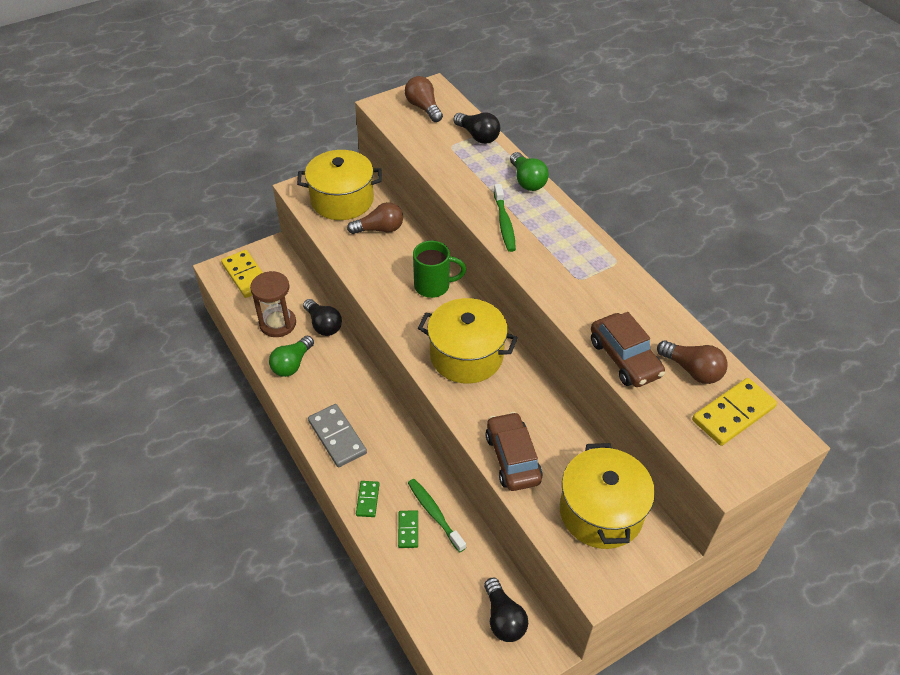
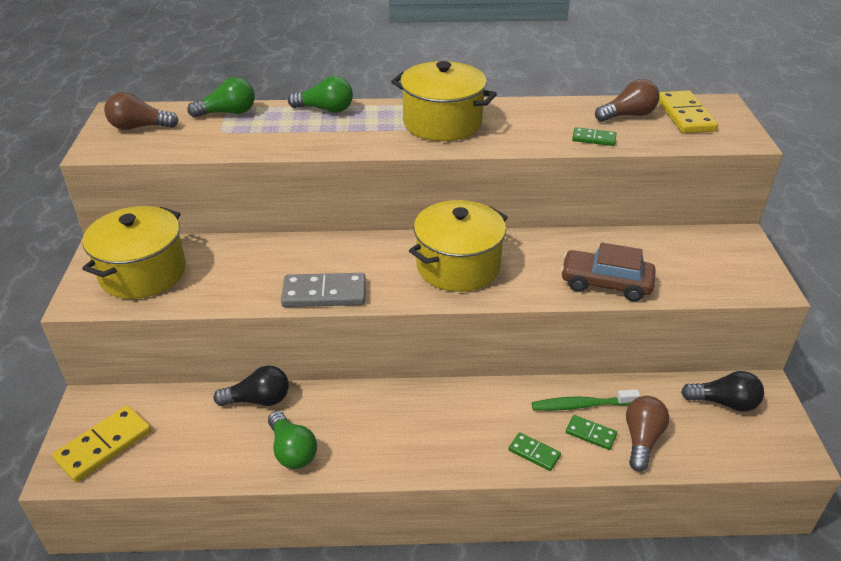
camera: 60 degrees left, 10 degrees down
(246, 275) = (104, 445): yellow domino -> yellow domino turned 45 degrees counterclockwise
(278, 324) = (216, 442): brown hourglass -> none
(337, 437) = (432, 448): grey domino -> grey domino (324, 293)
(379, 229) = (222, 261): brown light bulb -> brown light bulb (641, 439)
(433, 286) = (345, 254): green mug -> none
(478, 136) = (228, 113): black light bulb -> green light bulb
(504, 223) = (369, 139): green toothbrush -> none
(601, 512) = (692, 256): yellow pot -> yellow pot (442, 123)
(624, 358) = (594, 138): brown car -> green domino

